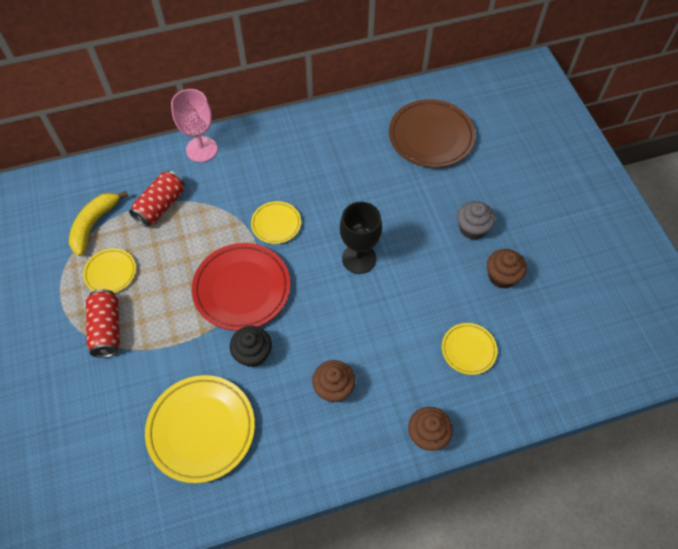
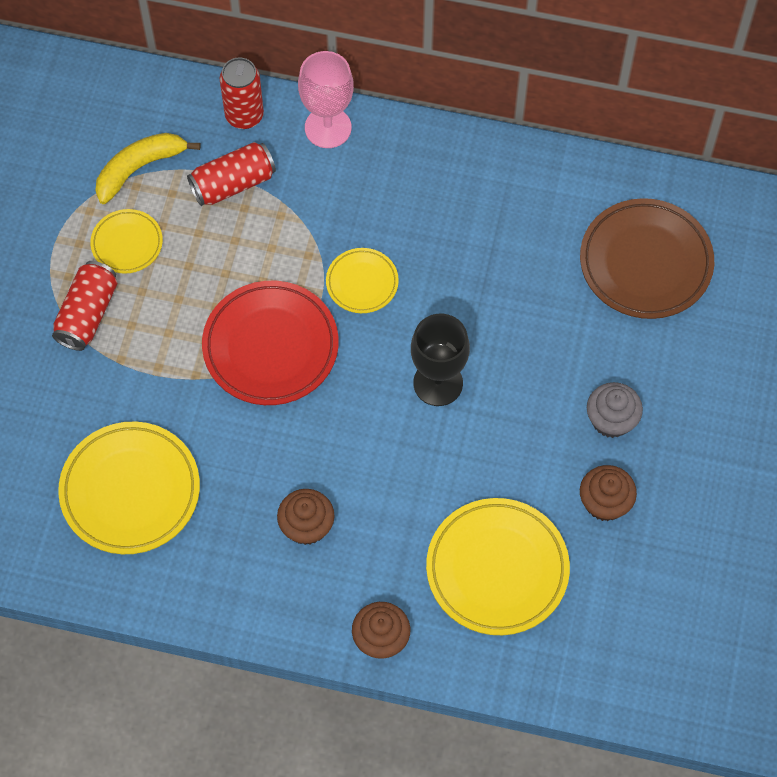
camera: 30 degrees right, 5 degrees up
(145, 165) = (244, 116): none -> red can
(253, 353) = (237, 434): black cupcake -> none
(468, 350) = (497, 569): yellow plate -> yellow plate, size x1.85

